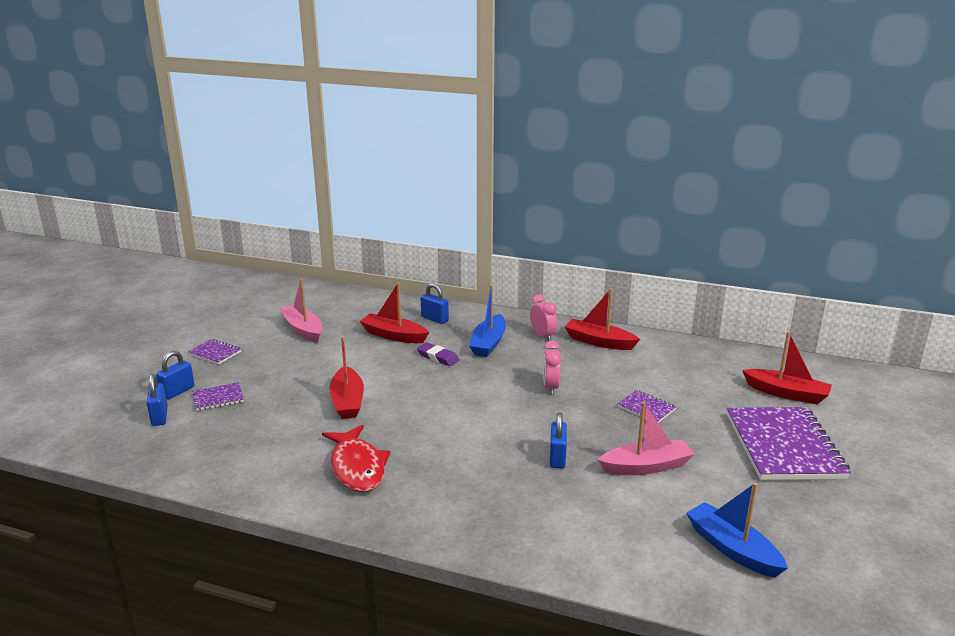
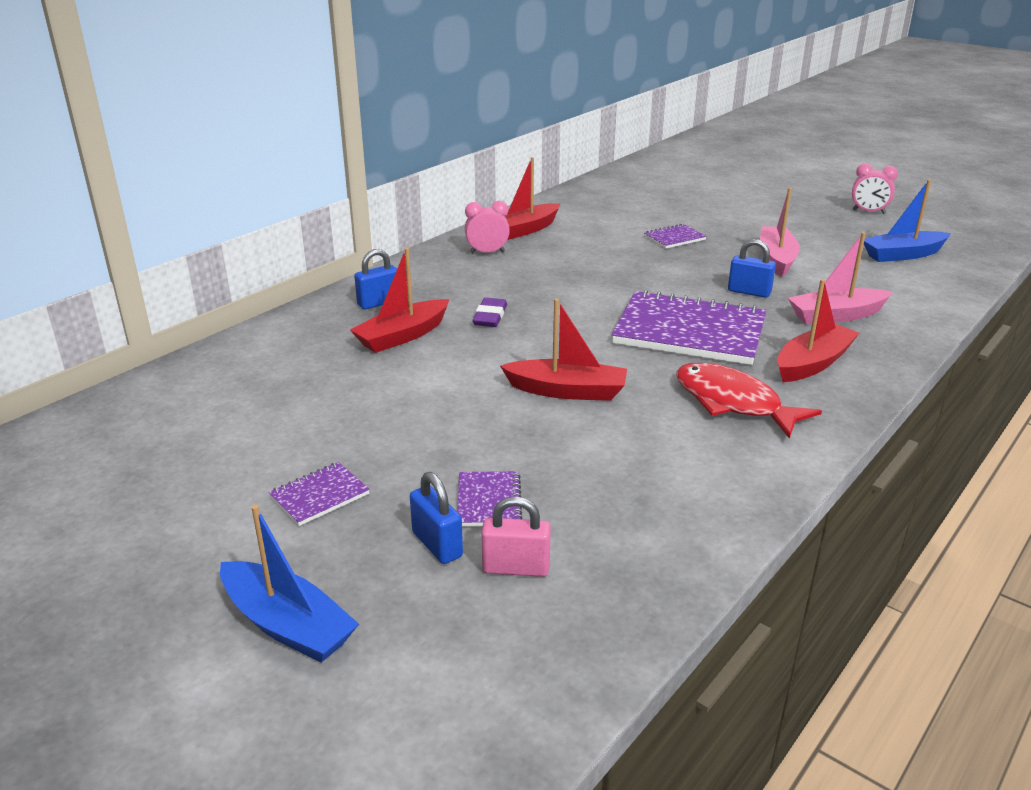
camera: 70 degrees left, 5 degrees up
(159, 416) = (516, 568): blue padlock -> pink padlock
(303, 330) = (312, 403): pink boat -> pink boat (836, 316)
(357, 467) = (733, 403): red fish -> red fish turned 135 degrees counterclockwise
(438, 357) = (490, 317): purple eraser -> purple eraser turned 45 degrees counterclockwise
(488, 343) = (479, 282): blue boat -> blue boat (288, 625)
(550, 387) = (608, 270): pink clock -> pink clock (868, 212)
(784, 446) = (760, 205): purple notebook -> purple notebook (689, 332)
(786, 393) = (677, 185): red boat -> red boat (813, 363)

